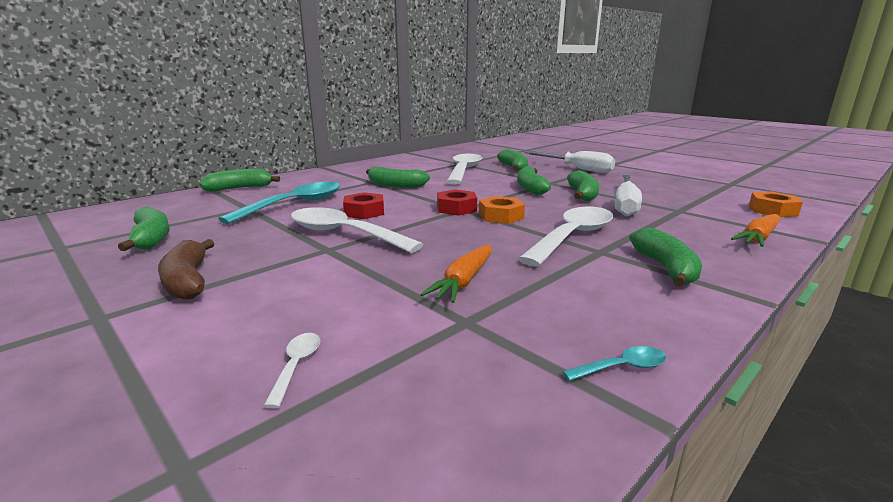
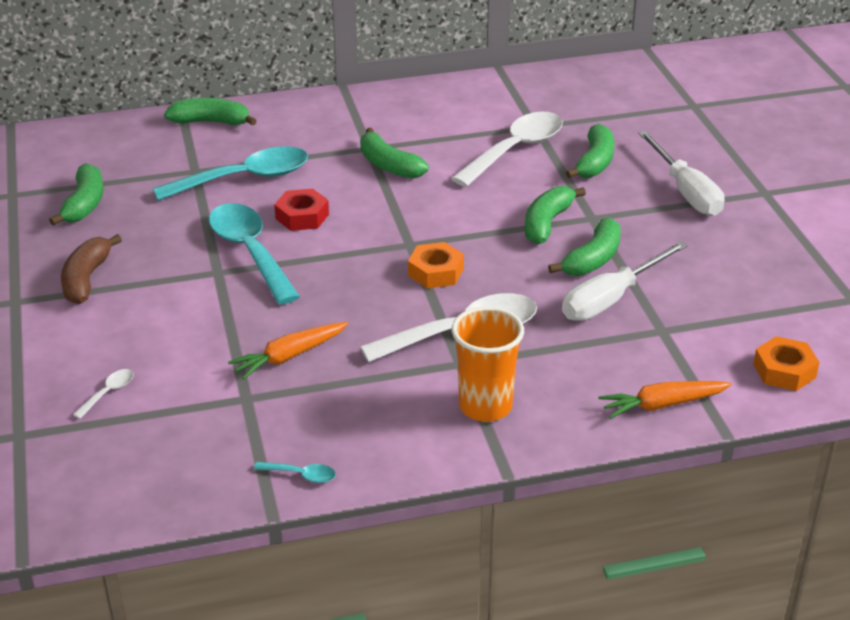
camera: 30 degrees right, 15 degrees up
(344, 234) = (250, 252): white spoon -> turquoise spoon
(456, 208) = (405, 241): red nut -> none
(666, 268) = (485, 406): green banana -> orange cup

